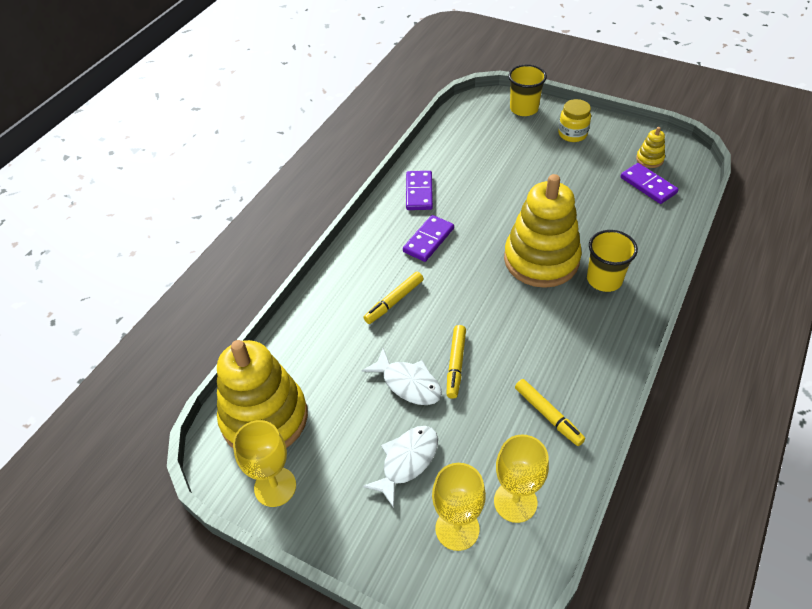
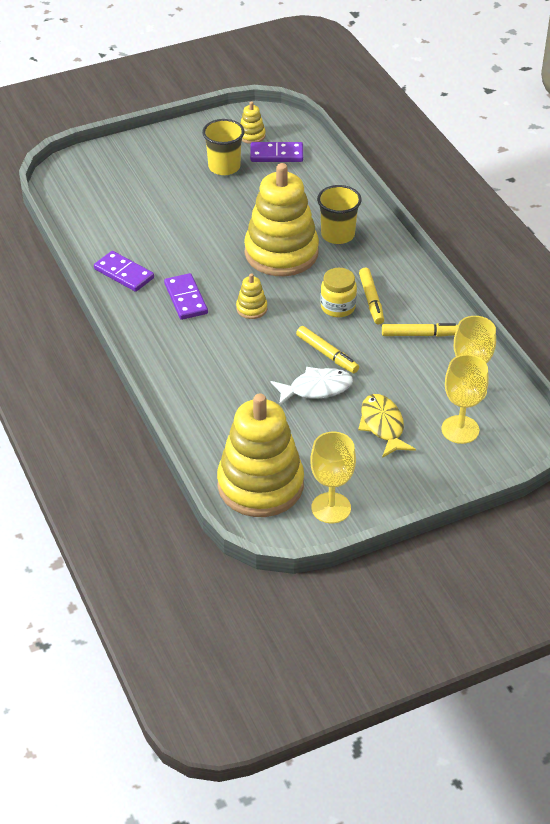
camera: 55 degrees left, 5 degrees down
(394, 301) = (227, 353): yellow marker -> yellow marker (371, 300)
(407, 461) = (383, 426): white fish -> yellow fish
(458, 283) = (251, 308): none -> yellow stacking toy
(524, 109) = (104, 158): yellow cup -> yellow cup (224, 167)
(572, 134) = (171, 153): yellow jar -> yellow jar (338, 307)

